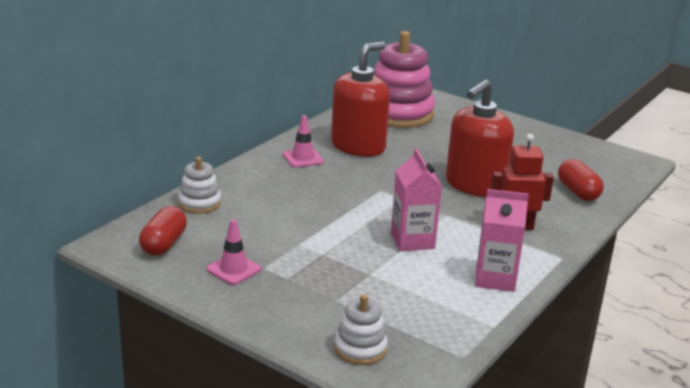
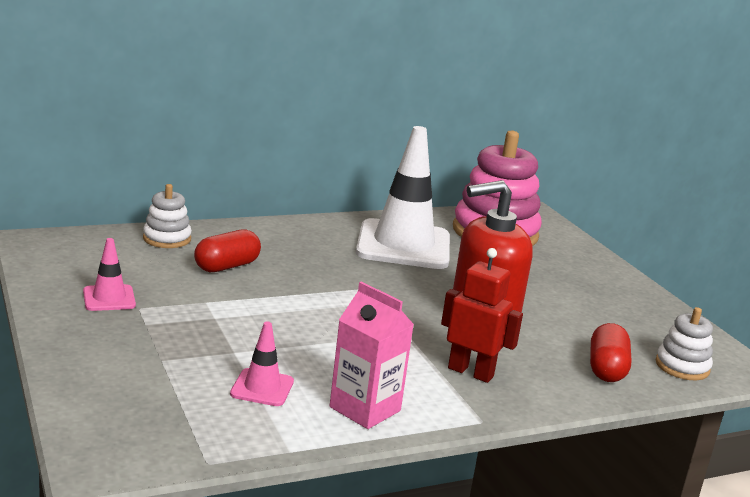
camera: 30 degrees right, 5 degrees down
(164, 244) = (82, 257): red capsule -> red capsule (227, 266)
(303, 158) = (327, 237): pink traffic cone -> pink traffic cone (262, 388)
(358, 146) = (403, 245): red soap dispenser -> white traffic cone
(360, 349) = (115, 409): white stacking toy -> white stacking toy (682, 366)
(412, 240) = (328, 341): pink carton -> none

